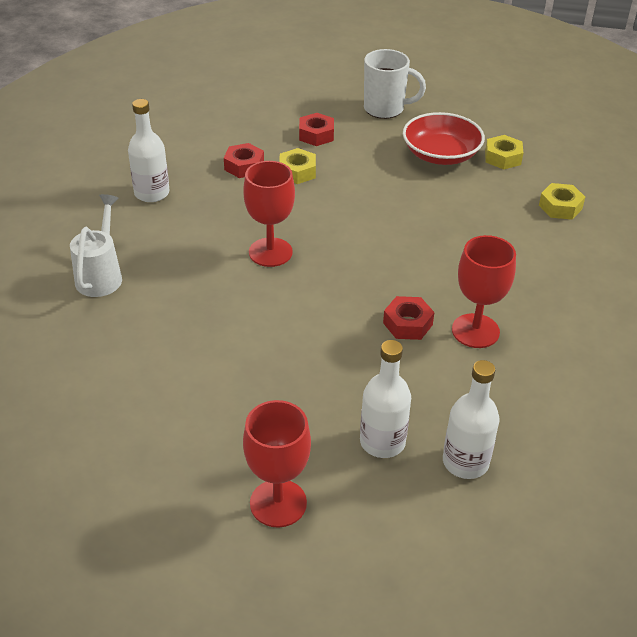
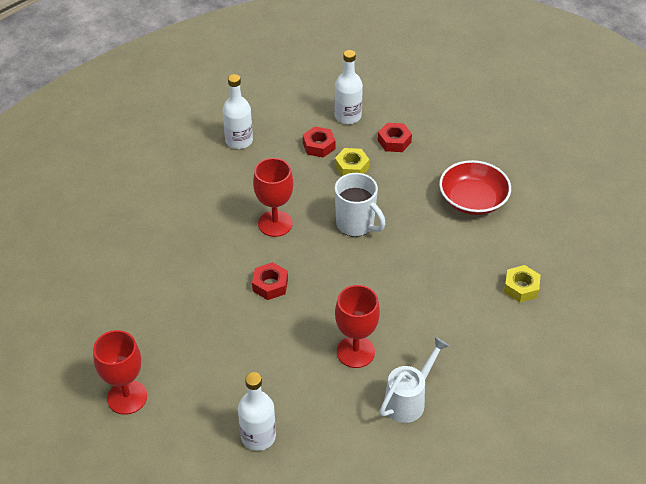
camera: 35 degrees right, 5 degrees up
(101, 276) = (156, 190): white watering can -> white watering can (408, 400)
(382, 442) = (221, 394): white bottle -> white bottle (348, 116)
(385, 109) = (469, 140): white mug -> white mug (356, 224)
(407, 324) = (315, 323): red nut -> red nut (270, 285)
(503, 158) = (519, 224): yellow nut -> none

